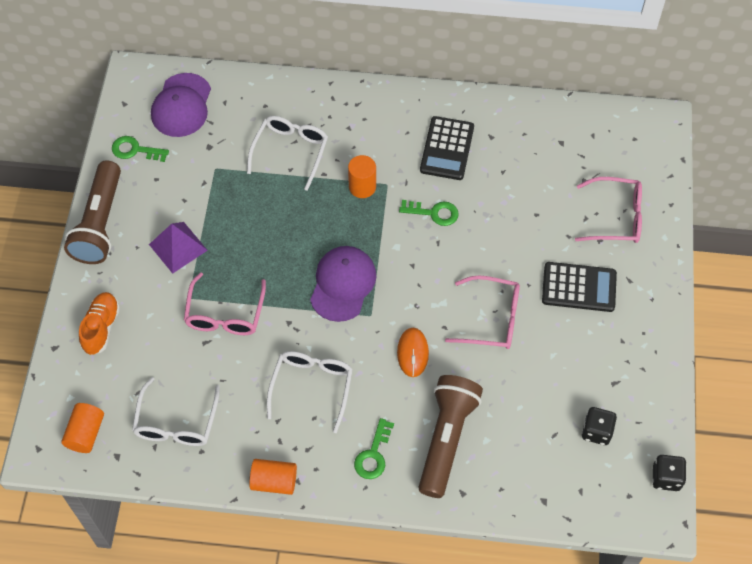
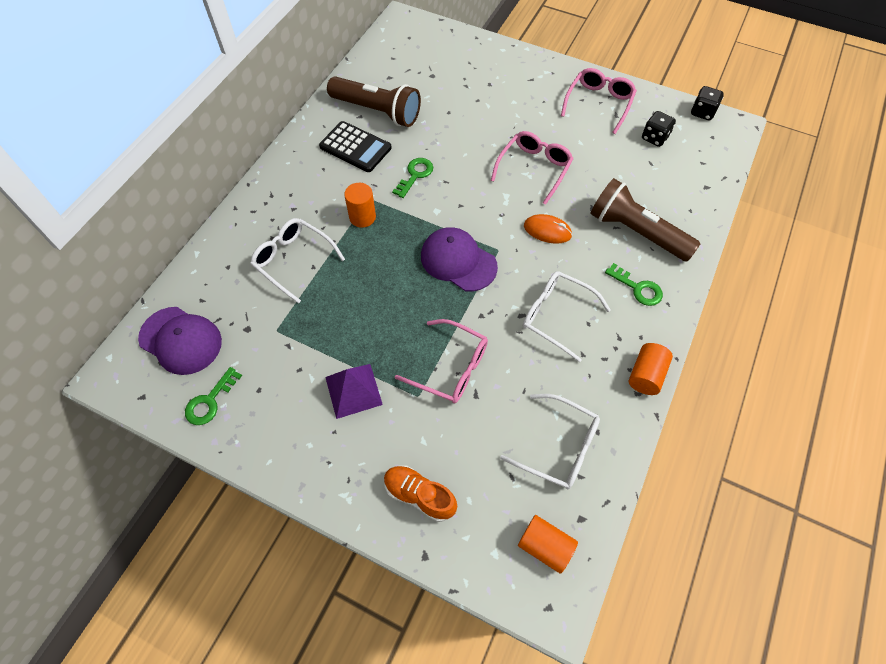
camera: 70 degrees left, 0 degrees up
(100, 223) = (285, 463): brown flashlight -> brown flashlight (377, 111)
(579, 287) = (526, 108): black calculator -> none
(616, 217) = (473, 69): pink glasses -> pink glasses (599, 103)

